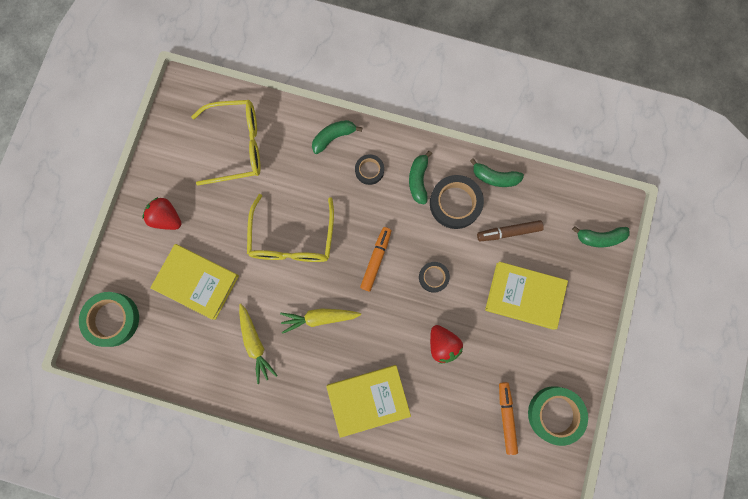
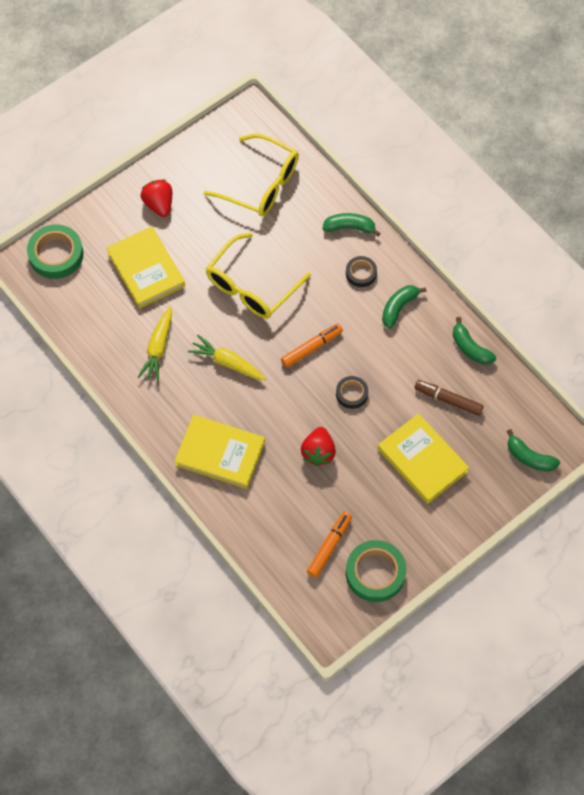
camera: 35 degrees right, 15 degrees down
(455, 203) = (417, 346): black tape -> none

